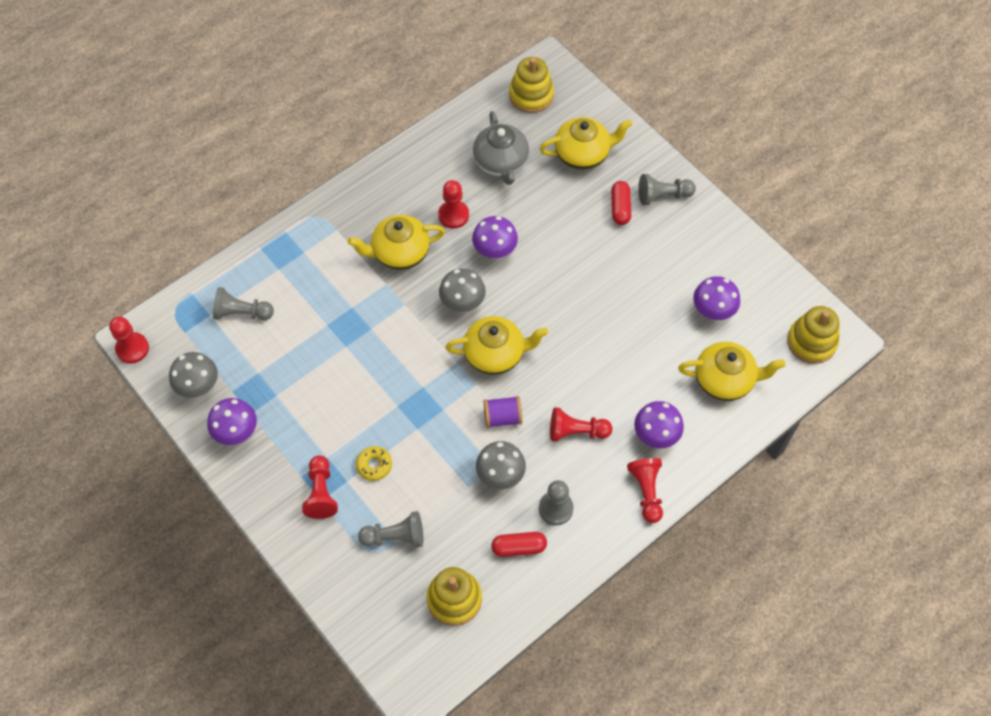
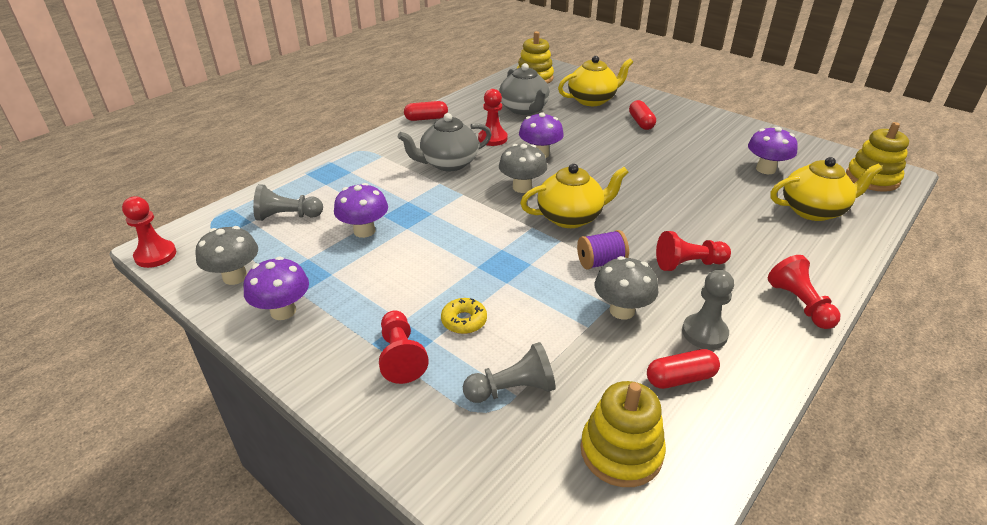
camera: 10 degrees left, 25 degrees down
(391, 166) = (426, 118): none -> red capsule
(399, 253) = (448, 163): yellow teapot -> grey teapot
(656, 435) = (775, 257): purple mushroom -> purple mushroom (364, 231)
(662, 196) = (673, 114): grey pawn -> none

